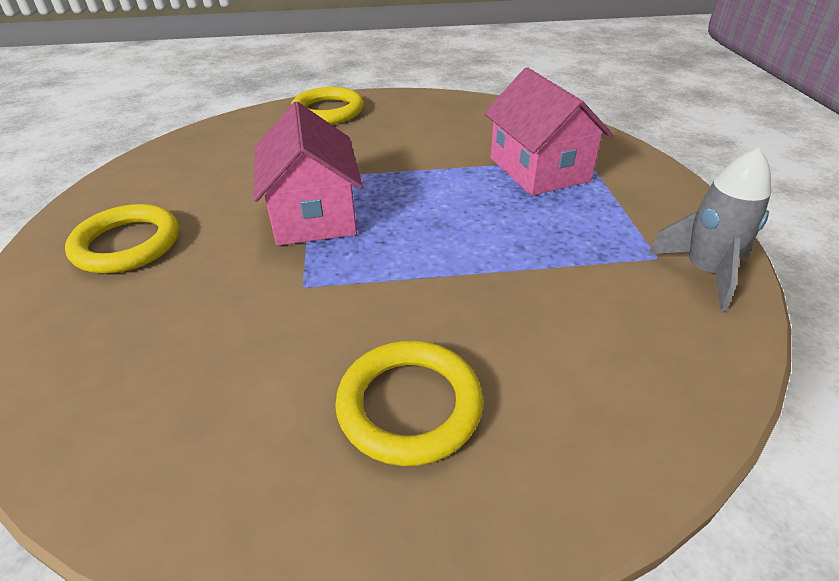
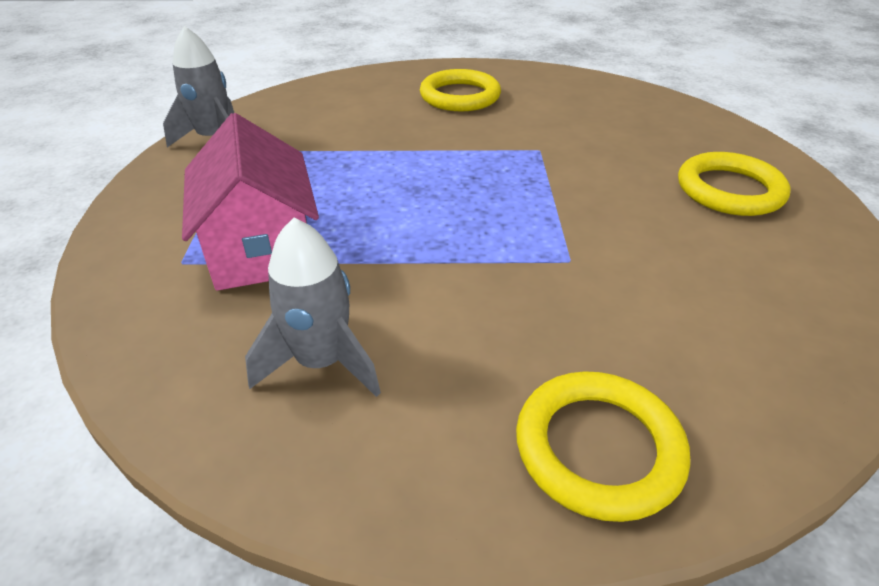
camera: 175 degrees left, 0 degrees up
(313, 215) = (550, 207): pink house -> none
(461, 125) = (321, 362): none -> grey rocket

